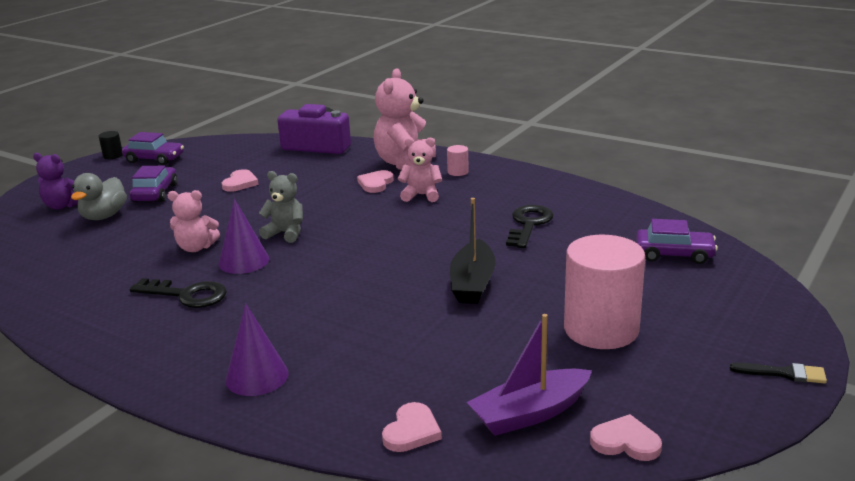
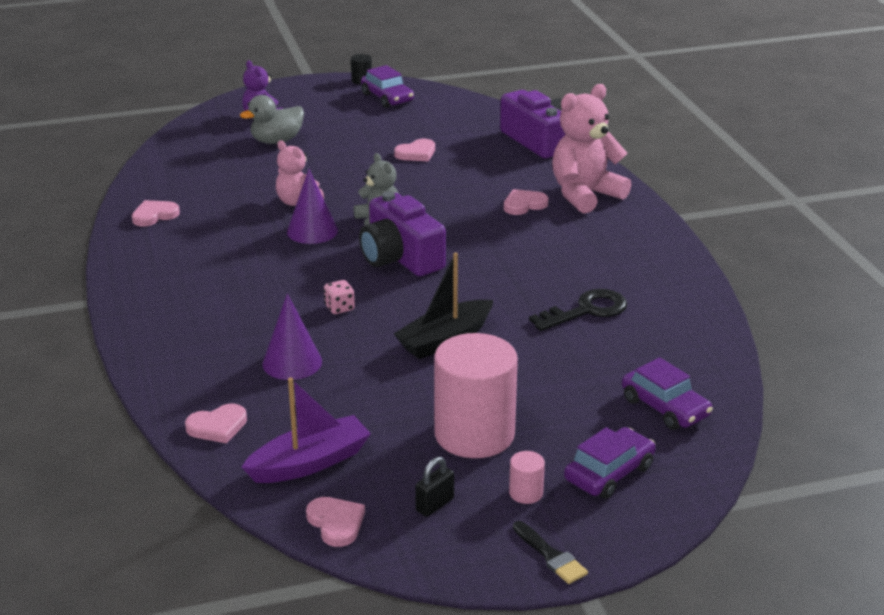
camera: 40 degrees right, 5 degrees up
(73, 309) = (154, 215): none -> pink heart
(155, 193) = (340, 134): purple car -> purple car (609, 473)
(187, 295) = (235, 241): black key -> none
(257, 376) = (187, 330): purple cone -> purple cone (292, 362)
(345, 249) = (400, 257): none -> purple camera
(358, 300) = (339, 308): none -> pink dice
(421, 195) = (543, 235): pink teddy bear -> none
(458, 172) = (617, 225): pink cylinder -> pink cylinder (526, 493)
(530, 413) = (310, 463): purple boat -> purple boat turned 135 degrees clockwise
(662, 387) = (435, 505): none -> black padlock

